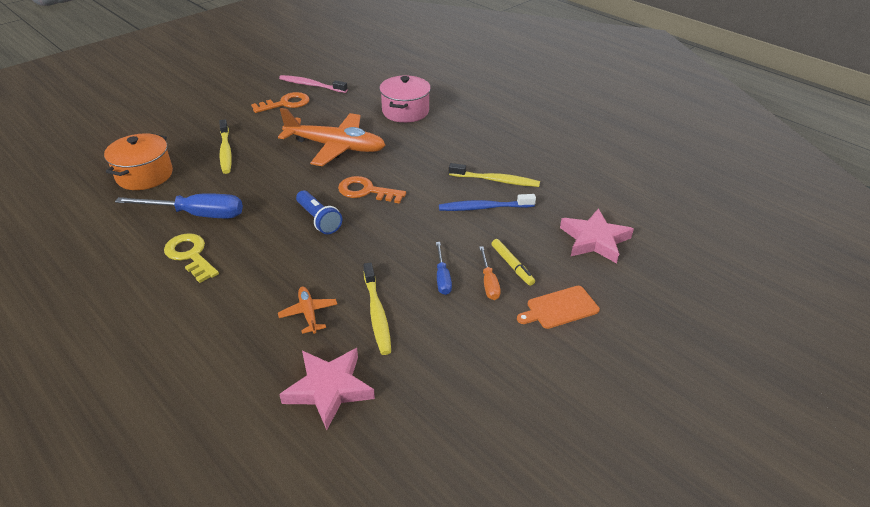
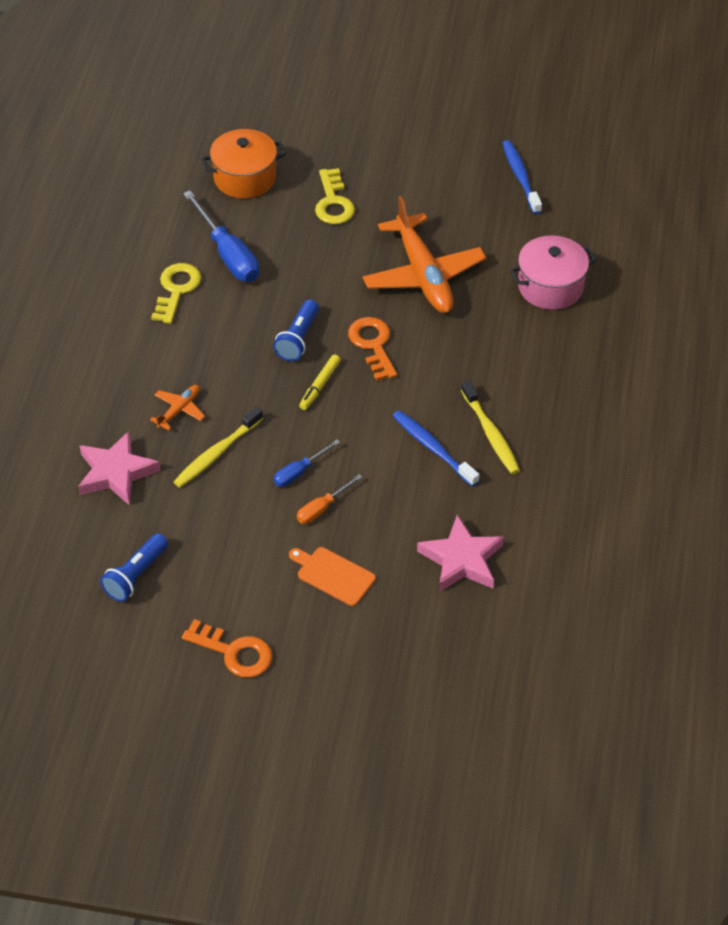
camera: 55 degrees right, 10 degrees up
(226, 151) = (333, 202): yellow toothbrush -> yellow key
(285, 104) = (461, 183): orange key -> orange key (234, 652)
(311, 85) = (520, 177): pink toothbrush -> blue toothbrush
(459, 436) = (136, 575): none -> blue flashlight
(512, 265) = (362, 513): yellow marker -> yellow marker (319, 385)

